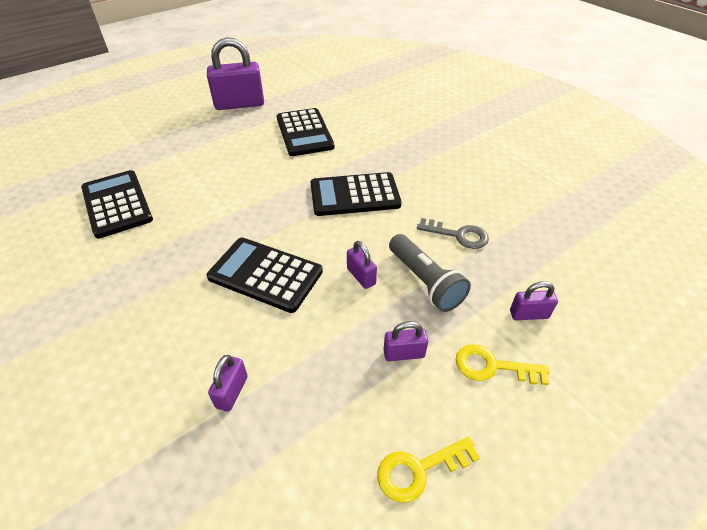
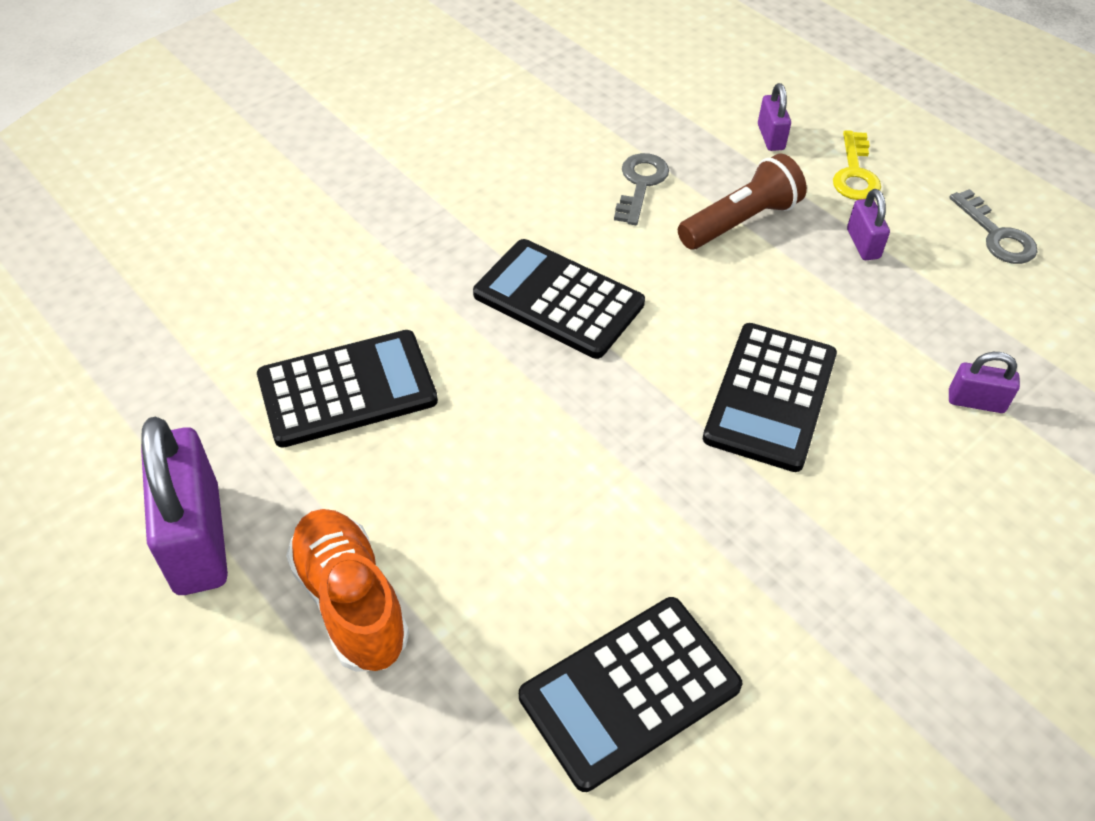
camera: 95 degrees left, 5 degrees up
(197, 136) = (350, 601): none -> orange shoe
(354, 195) = (558, 299): black calculator -> black calculator turned 135 degrees clockwise
(361, 276) = (746, 285): purple padlock -> none
(419, 470) = (996, 235): yellow key -> grey key
(425, 282) = (740, 221): grey flashlight -> brown flashlight

